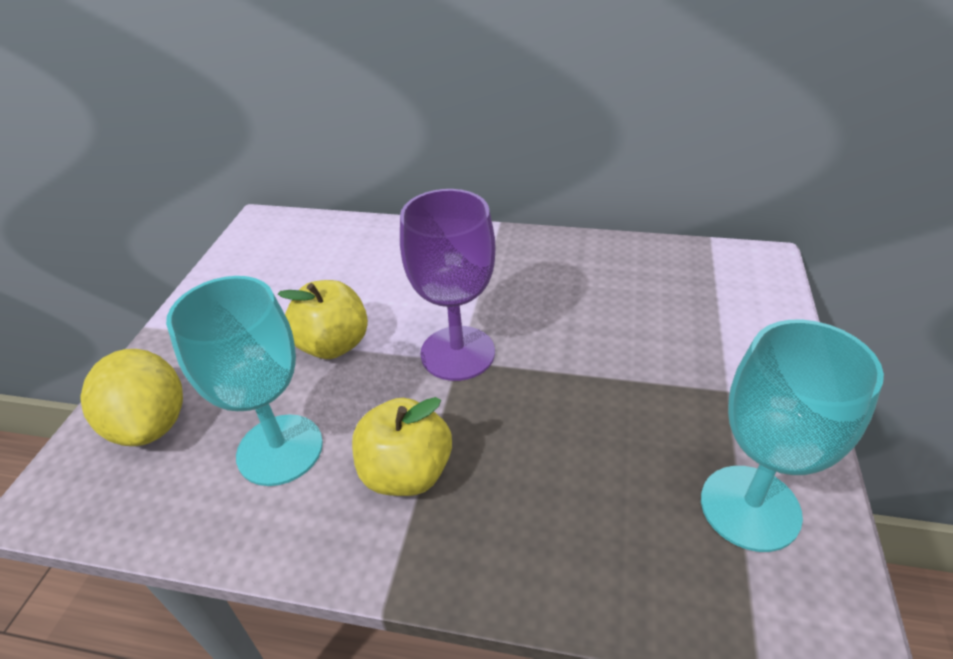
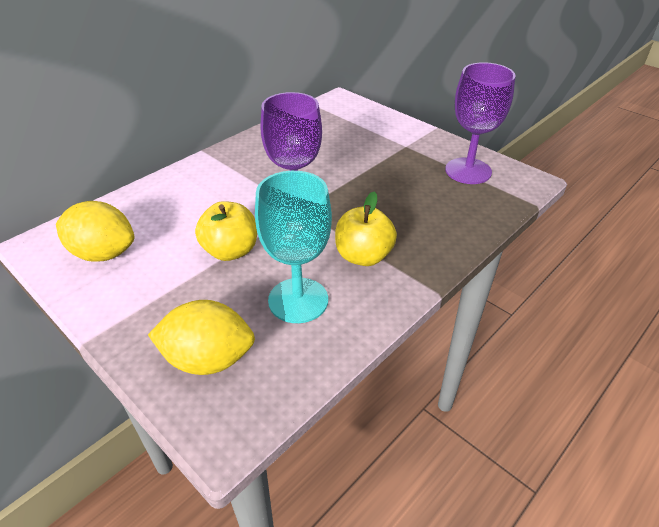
camera: 60 degrees left, 0 degrees up
(272, 264) = (103, 253): none -> yellow lemon
(750, 507) = (468, 171): turquoise goblet -> purple goblet

